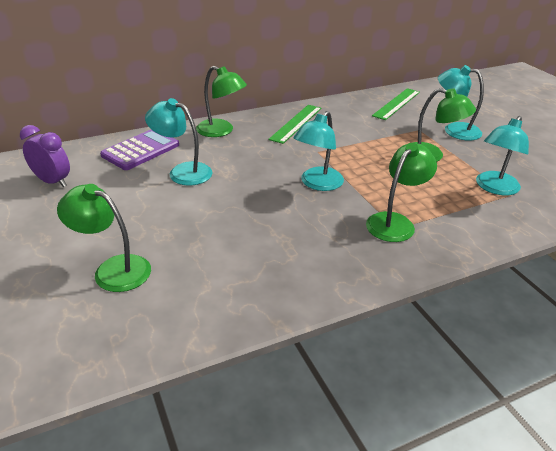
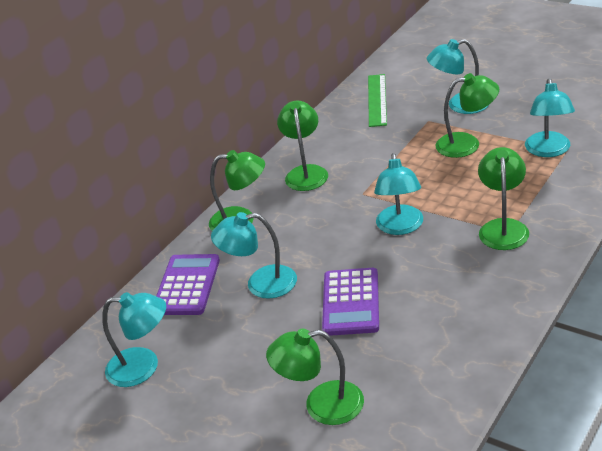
camera: 25 degrees left, 0 degrees up
(53, 182) = (143, 367): purple clock -> turquoise lamp
(222, 213) = (350, 302): none -> purple calculator
(296, 123) = (306, 172): green ruler -> green lamp

